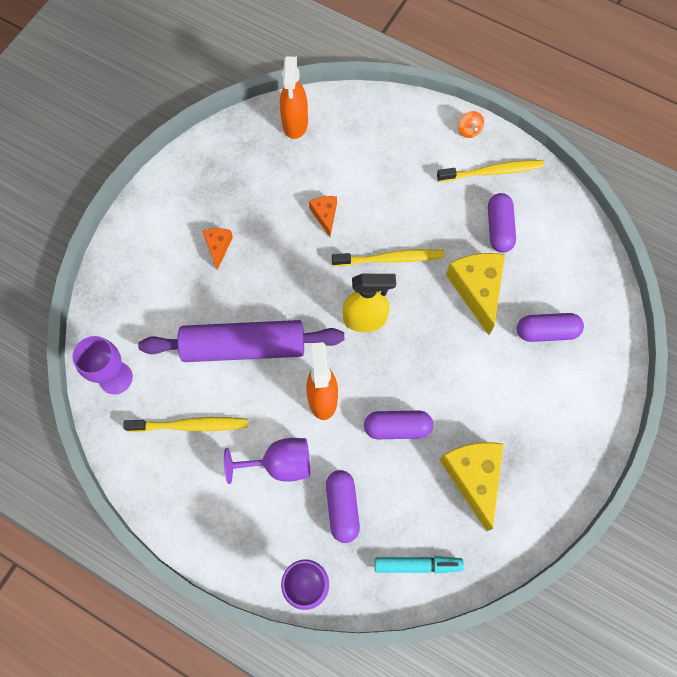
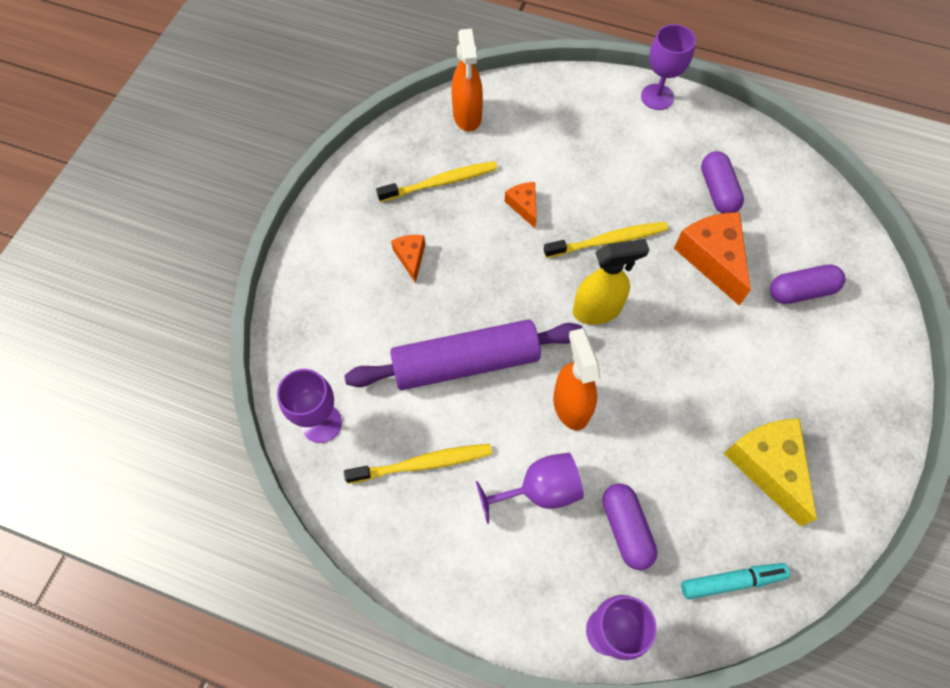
camera: 10 degrees left, 5 degrees down
(397, 427) = (665, 424): purple capsule -> none
(469, 130) = (657, 97): orange spinning top -> purple goblet
(477, 289) = (712, 258): yellow cheese -> orange cheese
(492, 172) = (694, 134): yellow toothbrush -> yellow toothbrush (441, 182)

